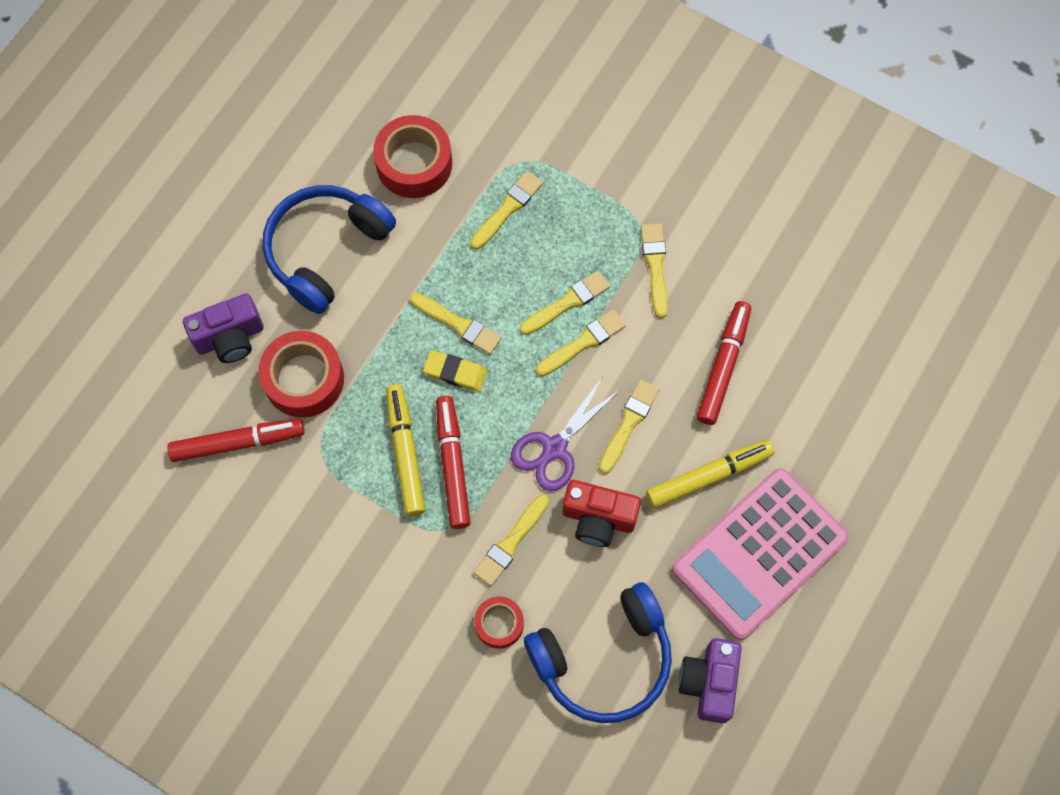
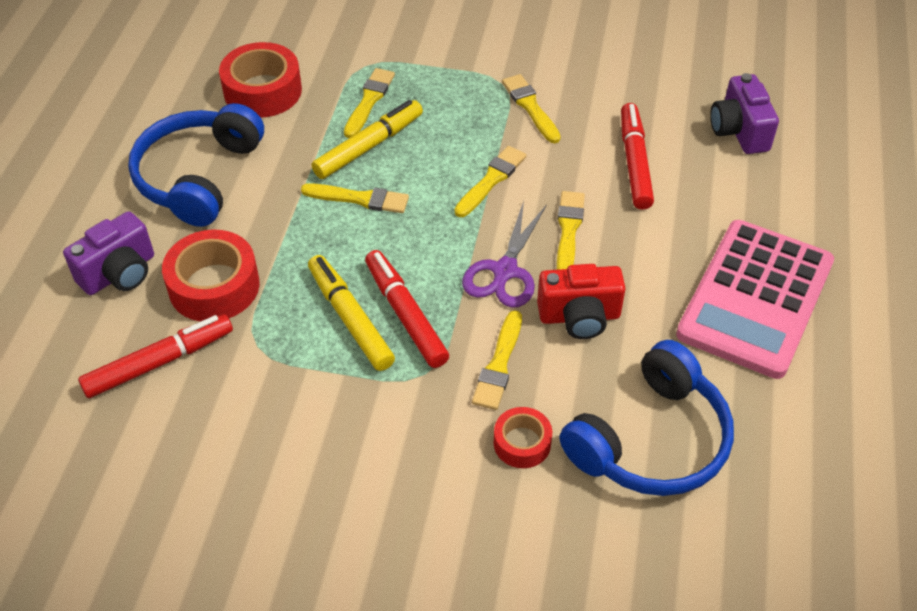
camera: 20 degrees left, 20 degrees down
(455, 372) = (374, 237): yellow eraser -> none
(567, 302) = (460, 154): yellow brush -> none
(709, 476) = (670, 250): yellow marker -> yellow marker (369, 146)
(709, 682) = (771, 426): purple camera -> purple camera (739, 131)

